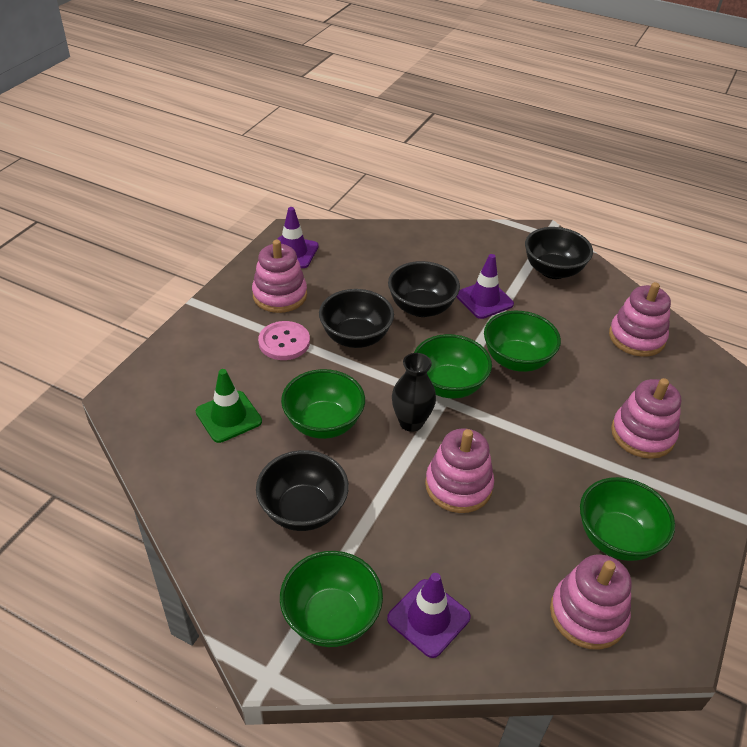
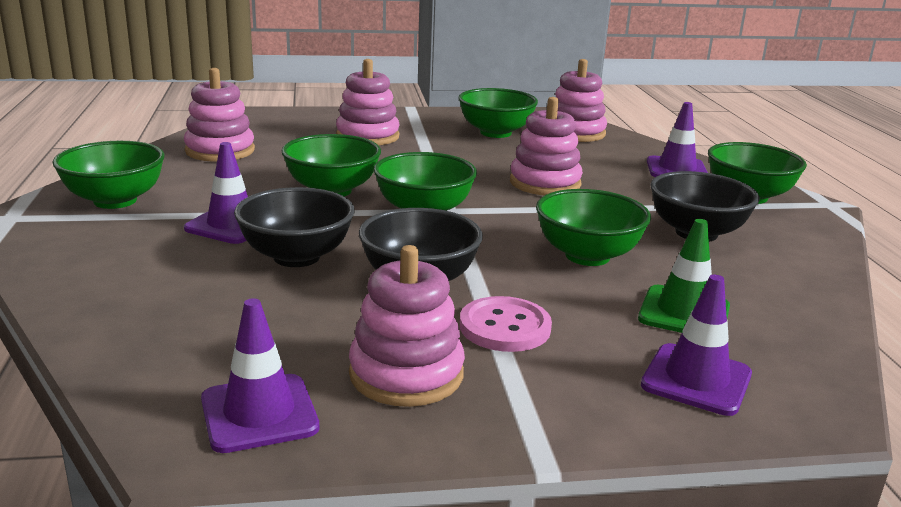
camera: 125 degrees left, 20 degrees down
(182, 376) = (696, 380): none -> purple traffic cone
(411, 422) = (507, 216): black vase -> none
(553, 270) = (115, 201): black bowl -> green bowl

